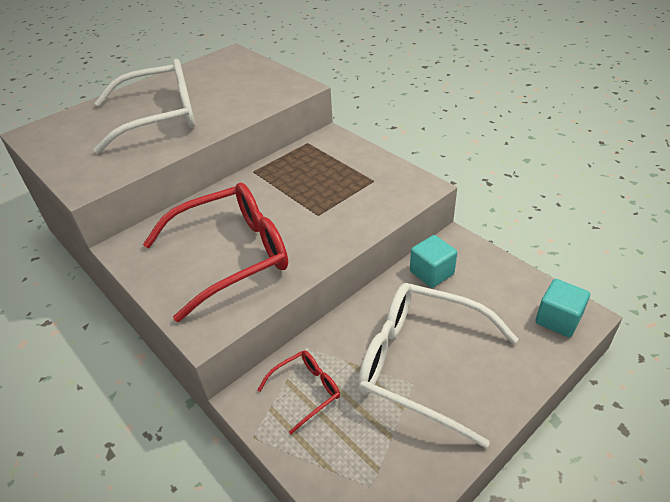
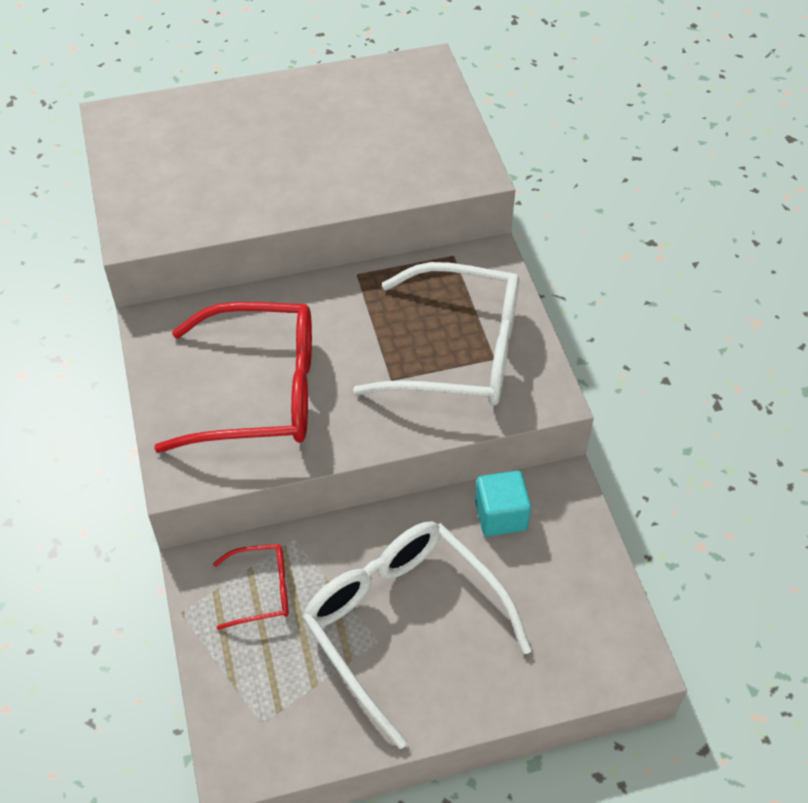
camera: 25 degrees right, 10 degrees up
(159, 117) = (271, 153): white glasses -> white glasses (459, 352)
(558, 319) = (603, 652): turquoise cube -> none

